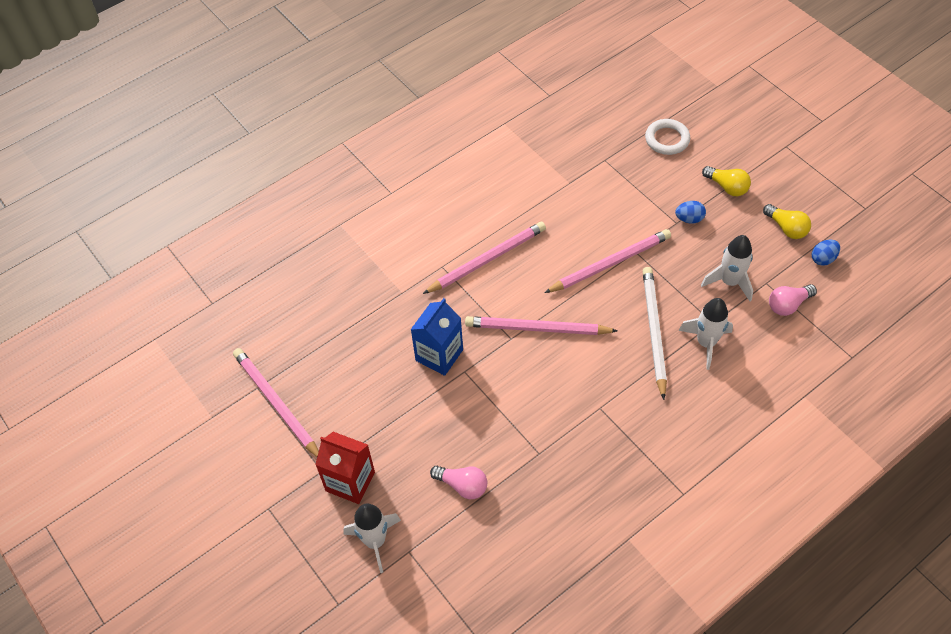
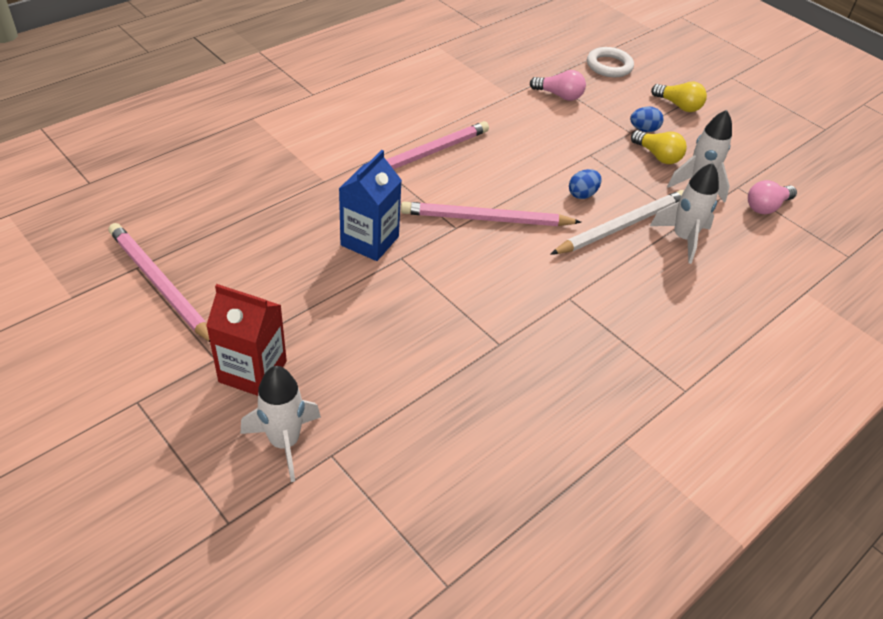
camera: 10 degrees left, 10 degrees down
(462, 485) = (402, 378): pink light bulb -> pink light bulb (559, 95)
(610, 263) = (563, 163): pink pencil -> none
(653, 331) = (621, 226): white pencil -> white pencil turned 60 degrees clockwise
(786, 228) = (748, 141): yellow light bulb -> yellow light bulb (657, 156)
(823, 259) = (793, 168): blue egg -> blue egg (582, 194)

